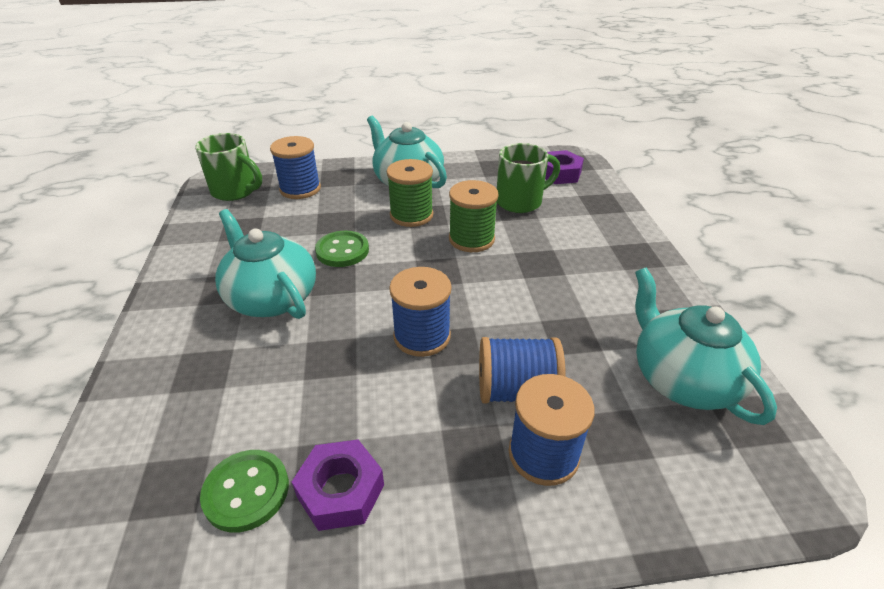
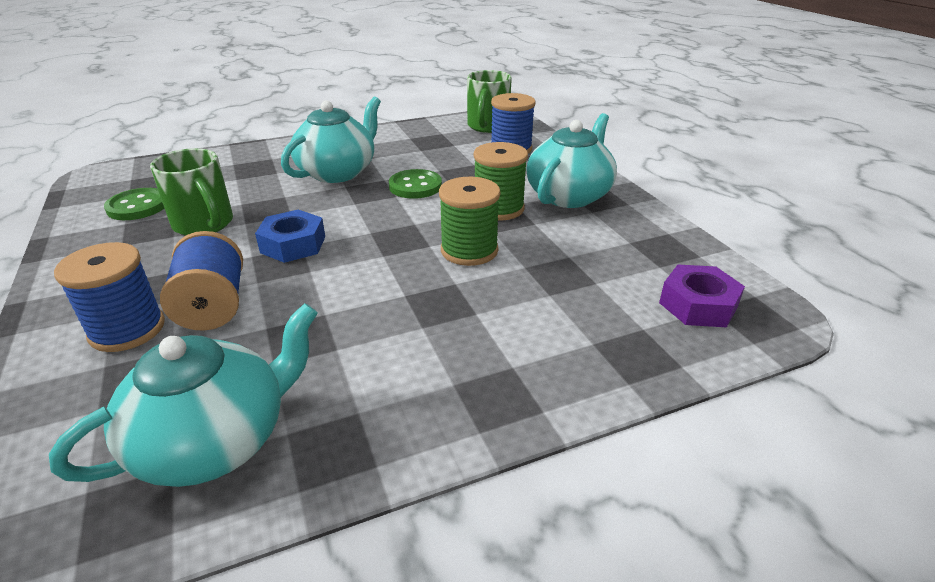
camera: 75 degrees right, 5 degrees down
(341, 491) = (125, 238): purple nut -> none
(422, 336) = (293, 244): blue spool -> blue nut
(520, 202) = (581, 276): green mug -> green mug (204, 225)

